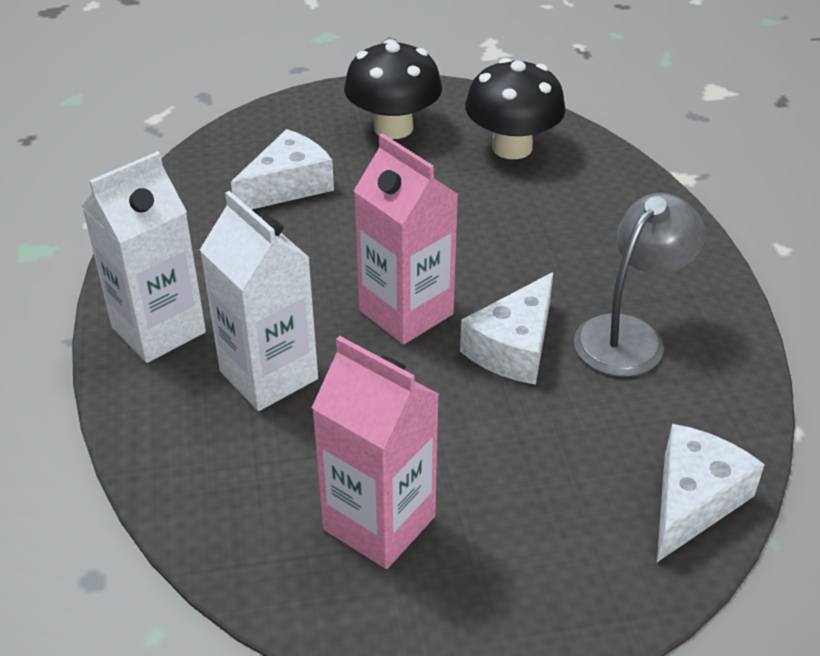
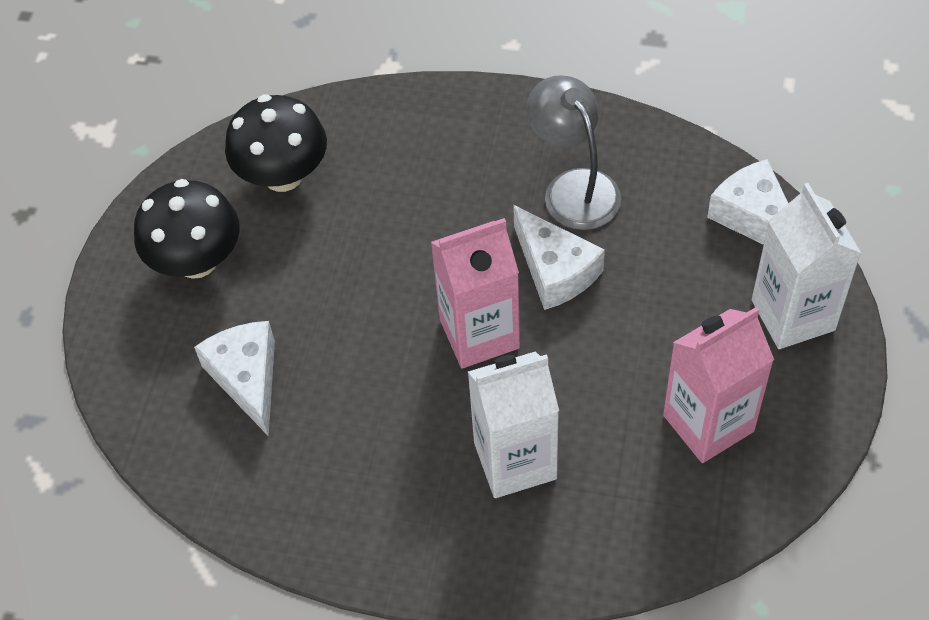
camera: 65 degrees left, 15 degrees up
(158, 330) = (416, 539): white carton -> white carton (793, 315)

